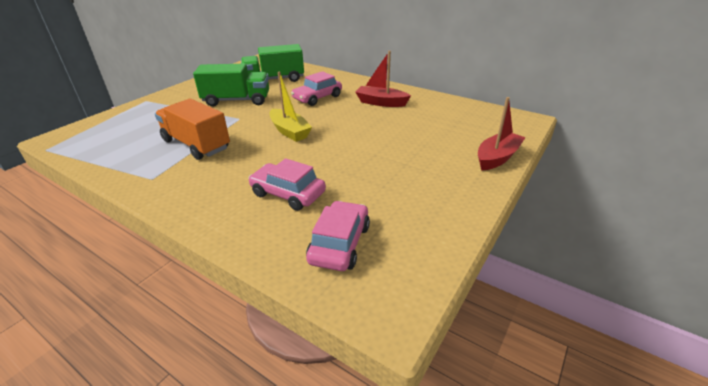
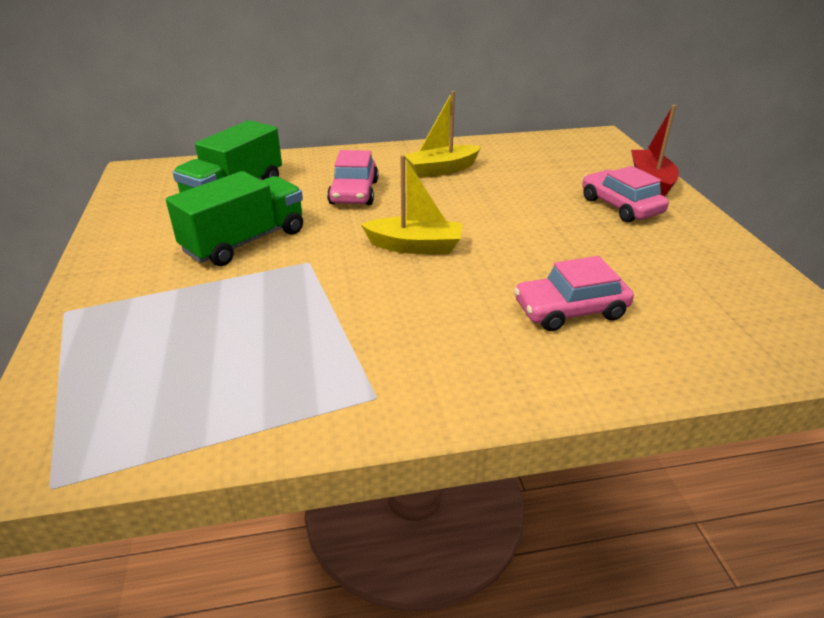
camera: 45 degrees left, 0 degrees up
(196, 144) = (330, 323): orange truck -> none
(339, 244) = (710, 323): pink car -> pink car (620, 206)
(381, 102) = (441, 169): red boat -> yellow boat

